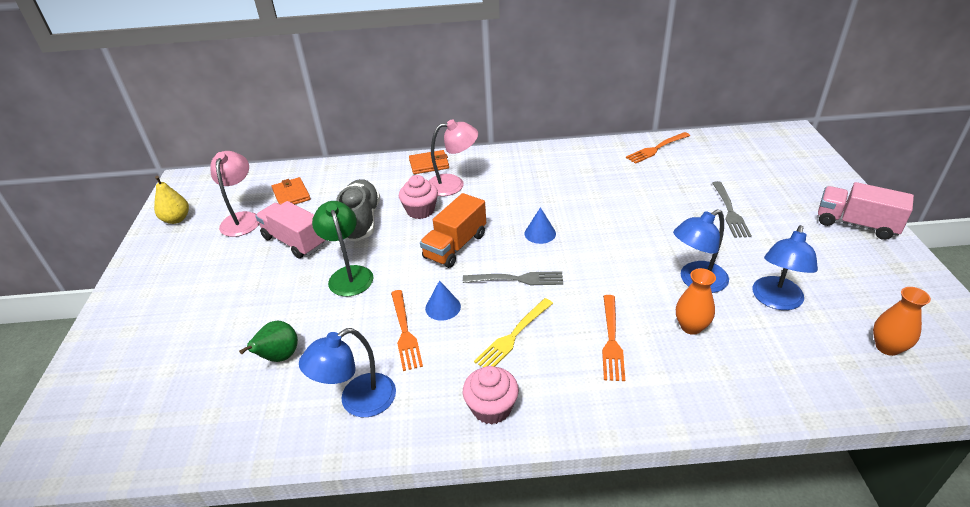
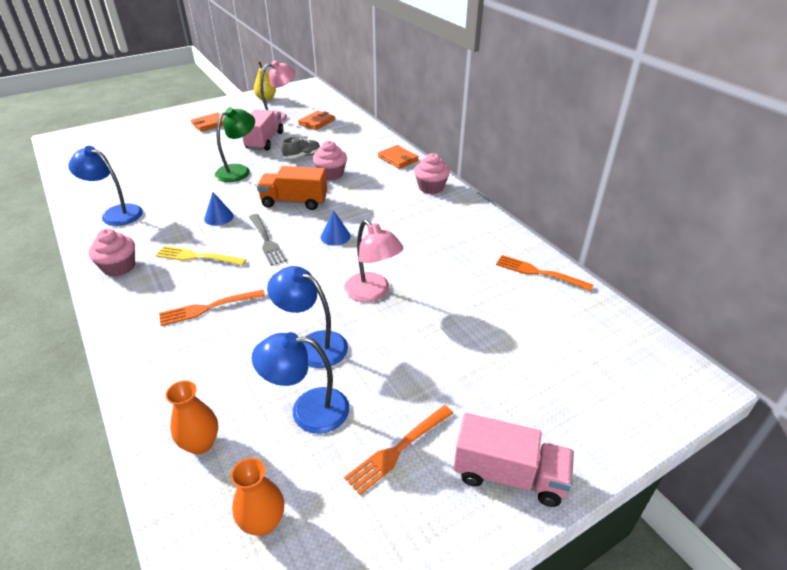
camera: 60 degrees right, 0 degrees up
(191, 280) = (210, 124): none -> orange wallet
(279, 357) = (149, 174): green pear -> none
(361, 221) = (302, 156): grey shoe -> grey shoe, size x0.56
(405, 332) = (187, 210): orange fork -> orange fork (398, 449)
(453, 184) = (377, 177): pink lamp -> pink lamp (373, 293)
(498, 160) = (431, 187): none -> pink cupcake
(691, 327) = (242, 353): orange vase -> orange vase (201, 443)
(730, 211) = (454, 350): grey fork -> none
(856, 224) = (509, 475): pink truck -> pink truck turned 105 degrees clockwise

